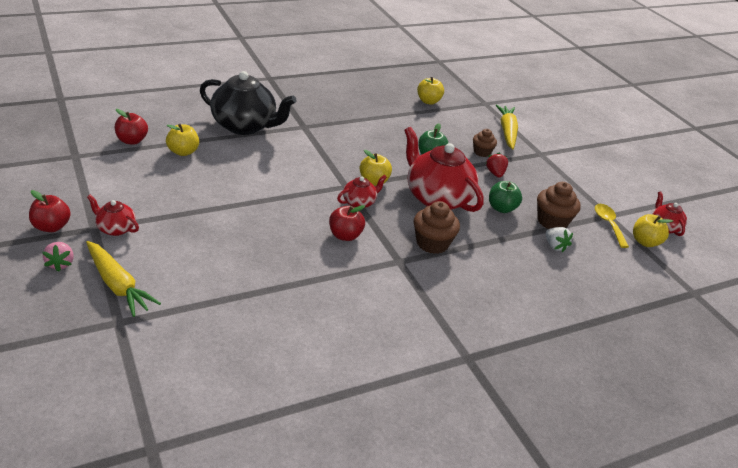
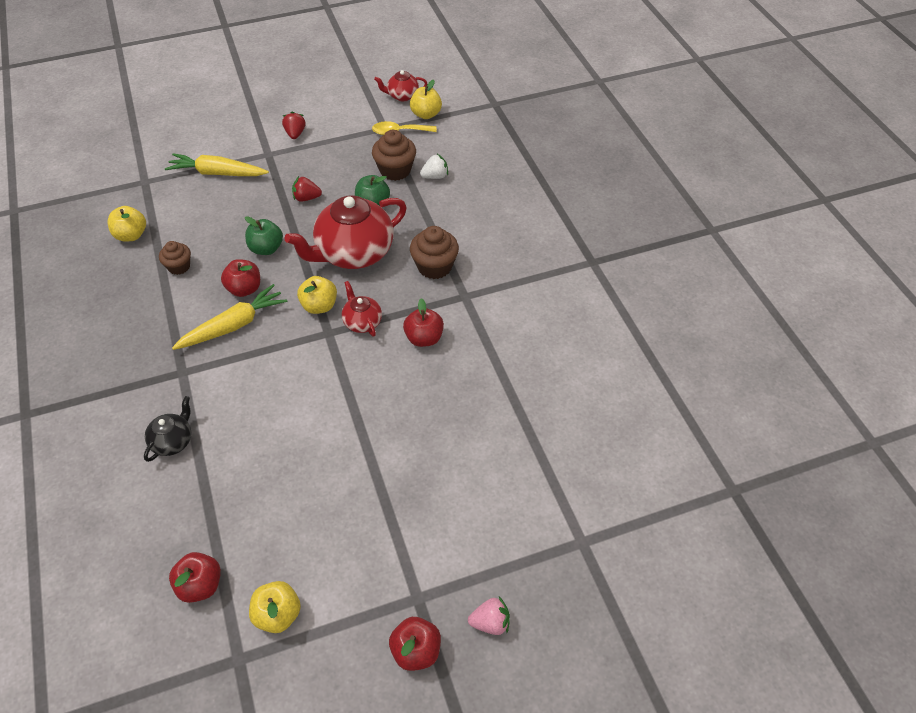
camera: 80 degrees left, 15 degrees up
(115, 228) = (418, 572): red teapot -> none
(118, 285) = (523, 552): yellow carrot -> yellow carrot (234, 325)
(183, 152) = (238, 513): yellow apple -> yellow apple (278, 614)
(245, 126) = (173, 441): black teapot -> black teapot, size x0.48
(385, 148) = (244, 289): none -> red apple
(482, 152) = (261, 202): brown cupcake -> brown cupcake (179, 266)
(573, 166) = (295, 134): none -> red strawberry

